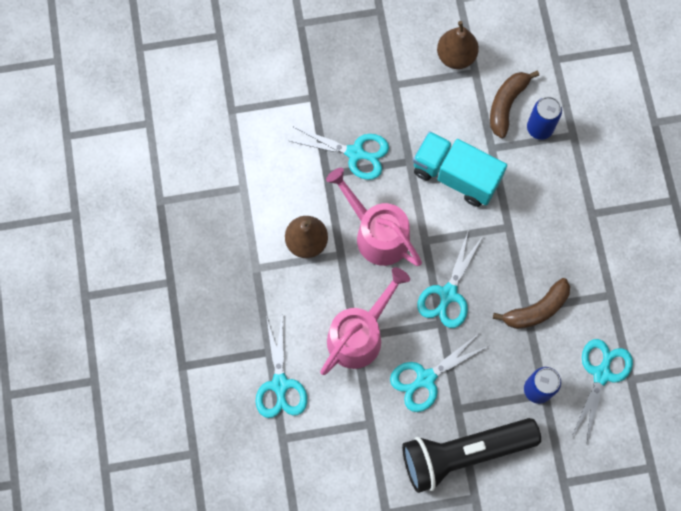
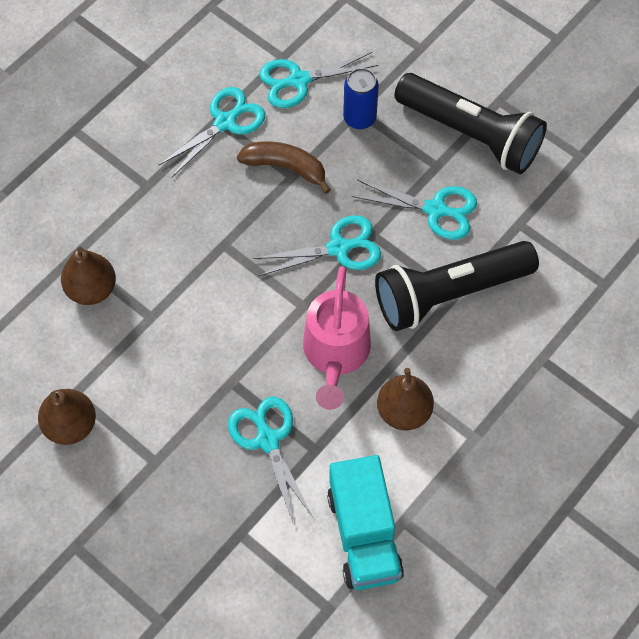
camera: 130 degrees left, 10 degrees down
(280, 384) = (561, 325): turquoise scissors -> turquoise scissors (225, 122)
(359, 335) = (449, 293): pink watering can -> black flashlight
(455, 176) = (210, 328): turquoise truck -> turquoise truck (364, 535)
(506, 104) = (89, 337): brown banana -> none
(539, 128) = (91, 289): blue can -> brown pear

